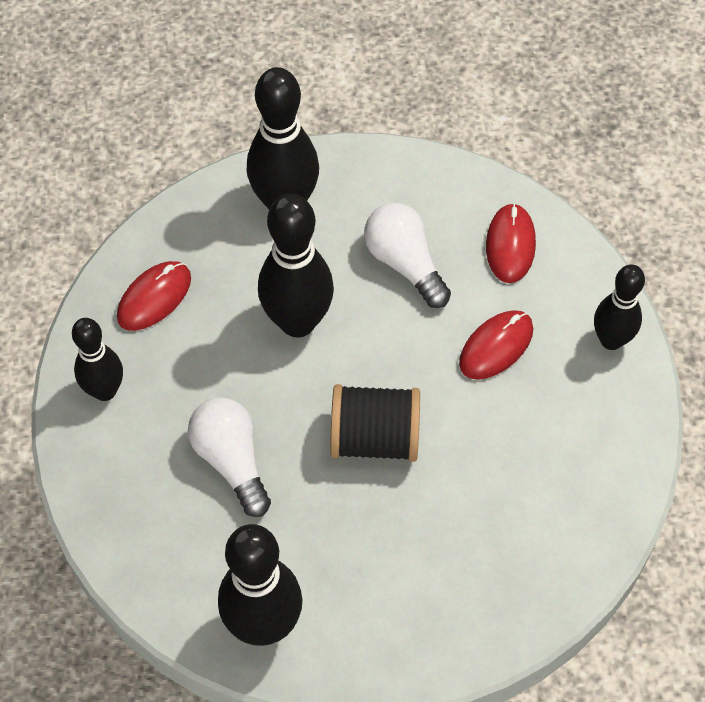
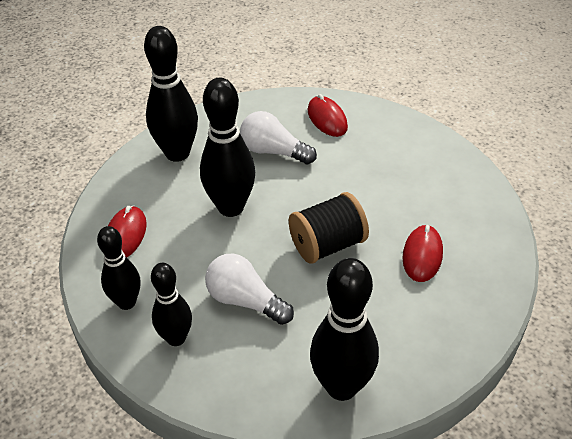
camera: 30 degrees left, 15 degrees down
(496, 346) = (360, 168): red mouse -> red mouse (422, 255)
(611, 340) = (420, 138): black bowling pin -> black bowling pin (176, 338)

